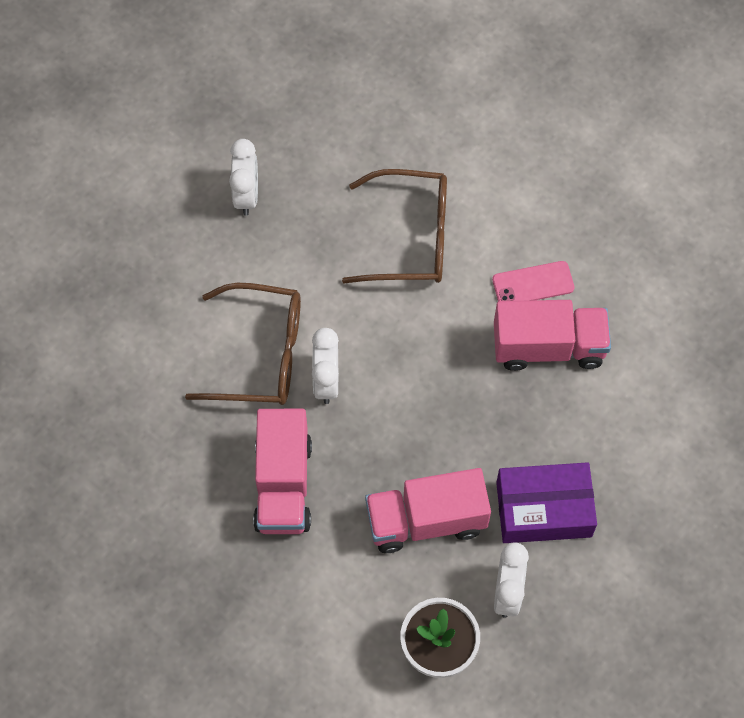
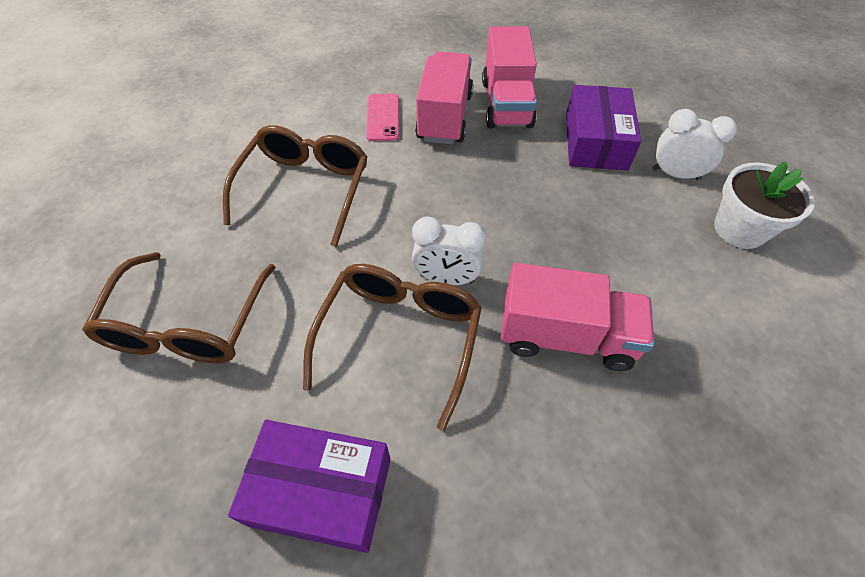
camera: 80 degrees left, 10 degrees down
(133, 328) = (321, 491): none -> purple box
(246, 195) = (187, 325): white clock -> brown glasses
(426, 521) = (608, 219): pink truck -> pink truck (506, 104)

